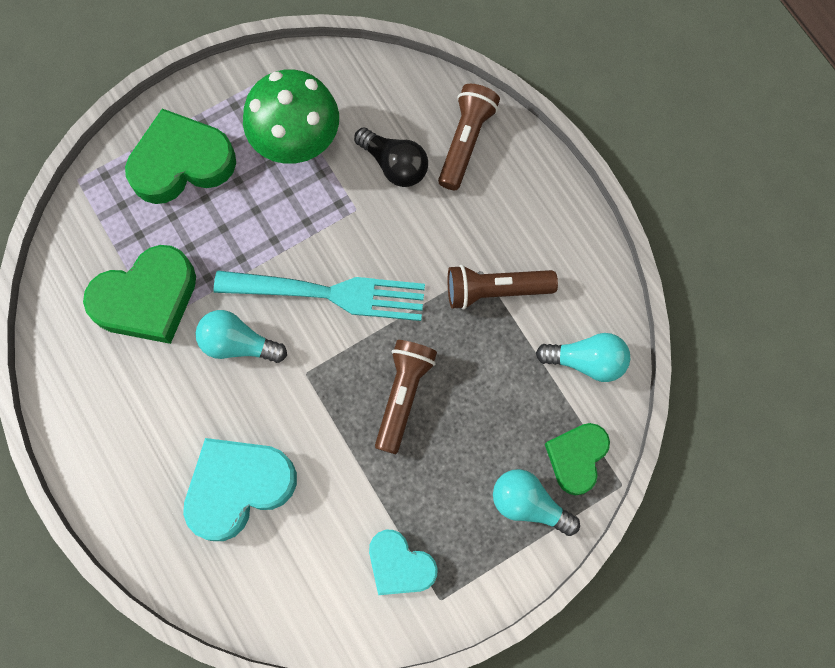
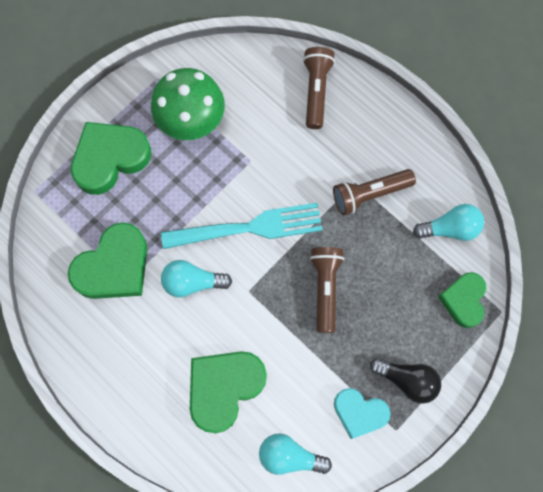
camera: 15 degrees left, 0 degrees up
(238, 487) = (224, 388): turquoise heart -> green heart
(394, 165) = (269, 121): black light bulb -> black light bulb (407, 380)
(529, 504) = (439, 343): turquoise light bulb -> turquoise light bulb (289, 456)

